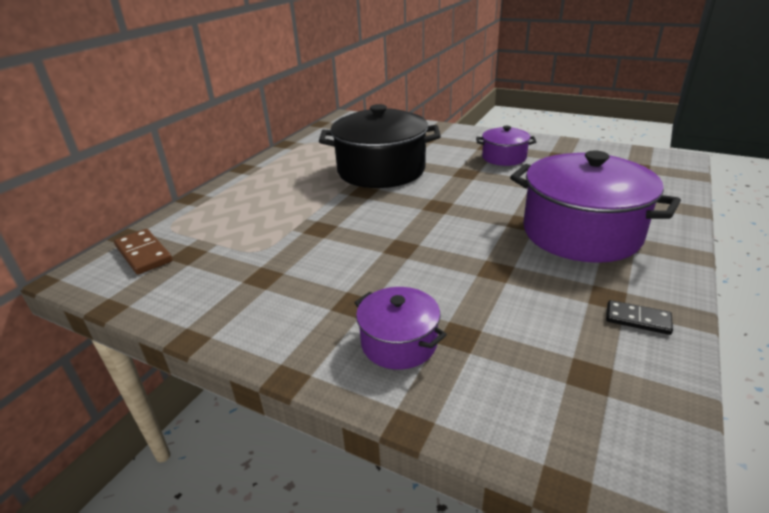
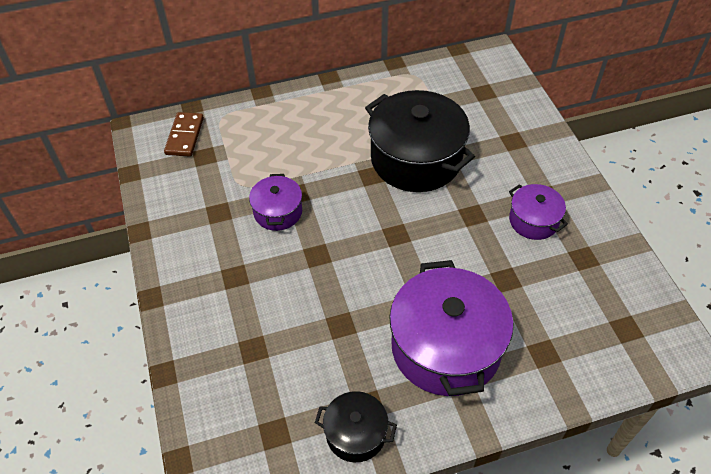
camera: 45 degrees right, 20 degrees up
(399, 343) = (221, 325): purple pot -> purple pot (278, 212)
(637, 319) = (356, 434): black domino -> black pot

